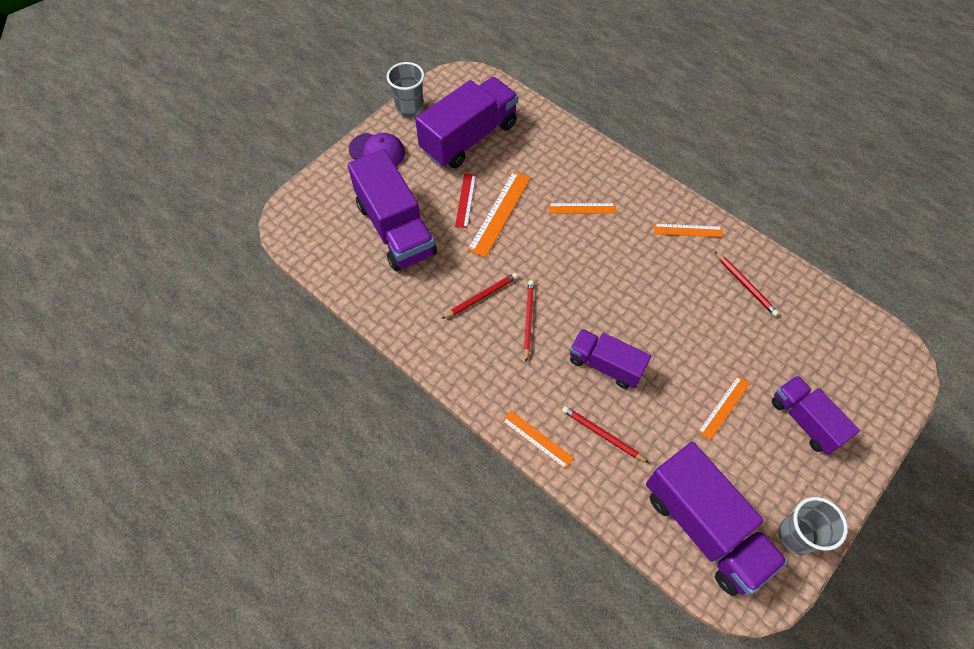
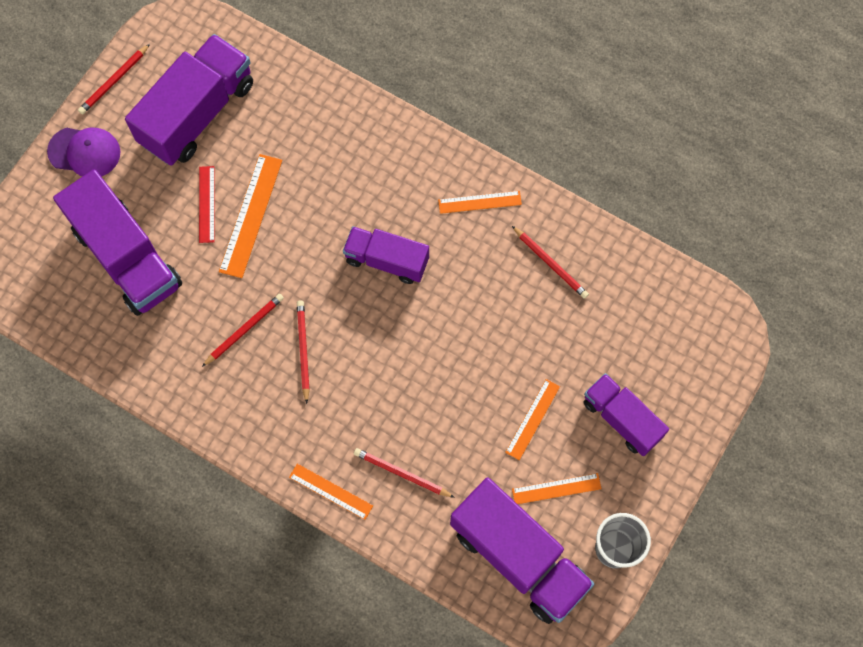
camera: 10 degrees left, 10 degrees up
(409, 108) = (114, 81): grey cup -> red pencil
(582, 208) = (350, 192): orange ruler -> orange ruler (556, 488)
(605, 365) = (397, 391): purple truck -> purple truck (386, 260)

